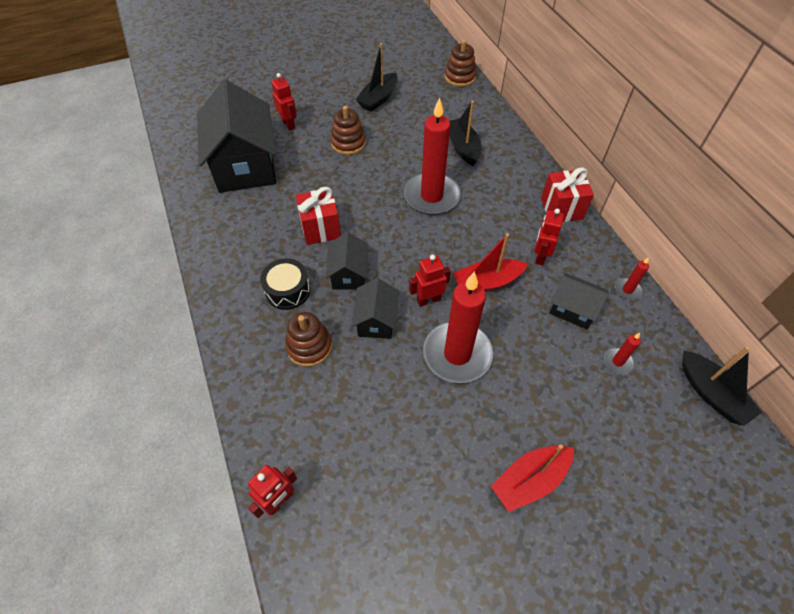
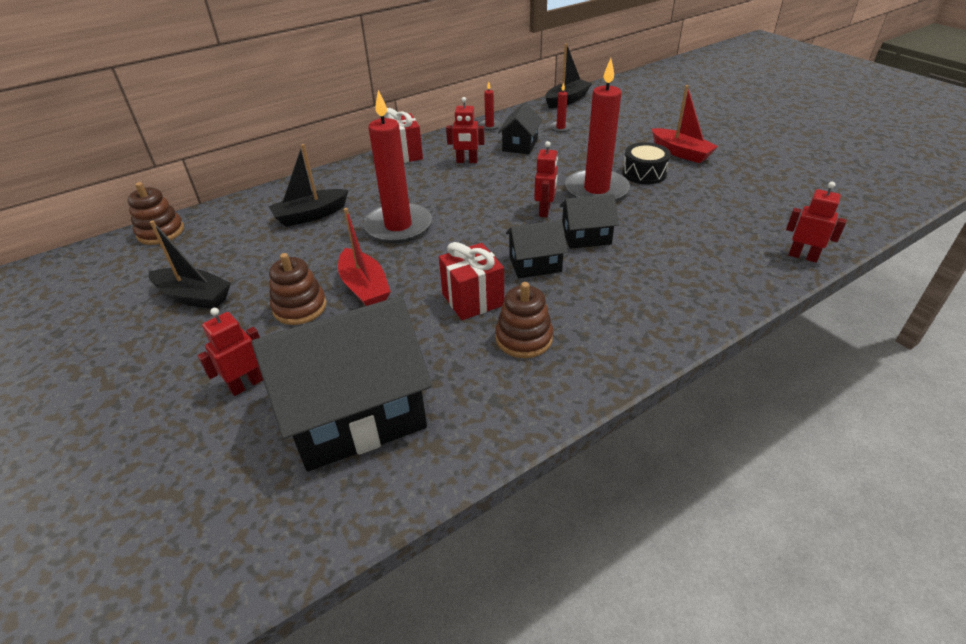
camera: 100 degrees left, 15 degrees down
(288, 290) = (580, 305): black drum -> black drum (644, 173)
(309, 346) = (643, 272): brown stacking toy -> brown stacking toy (524, 338)
(428, 300) = (545, 211): red robot -> red robot turned 135 degrees counterclockwise
(487, 282) = (509, 183): red boat -> red boat (364, 288)

